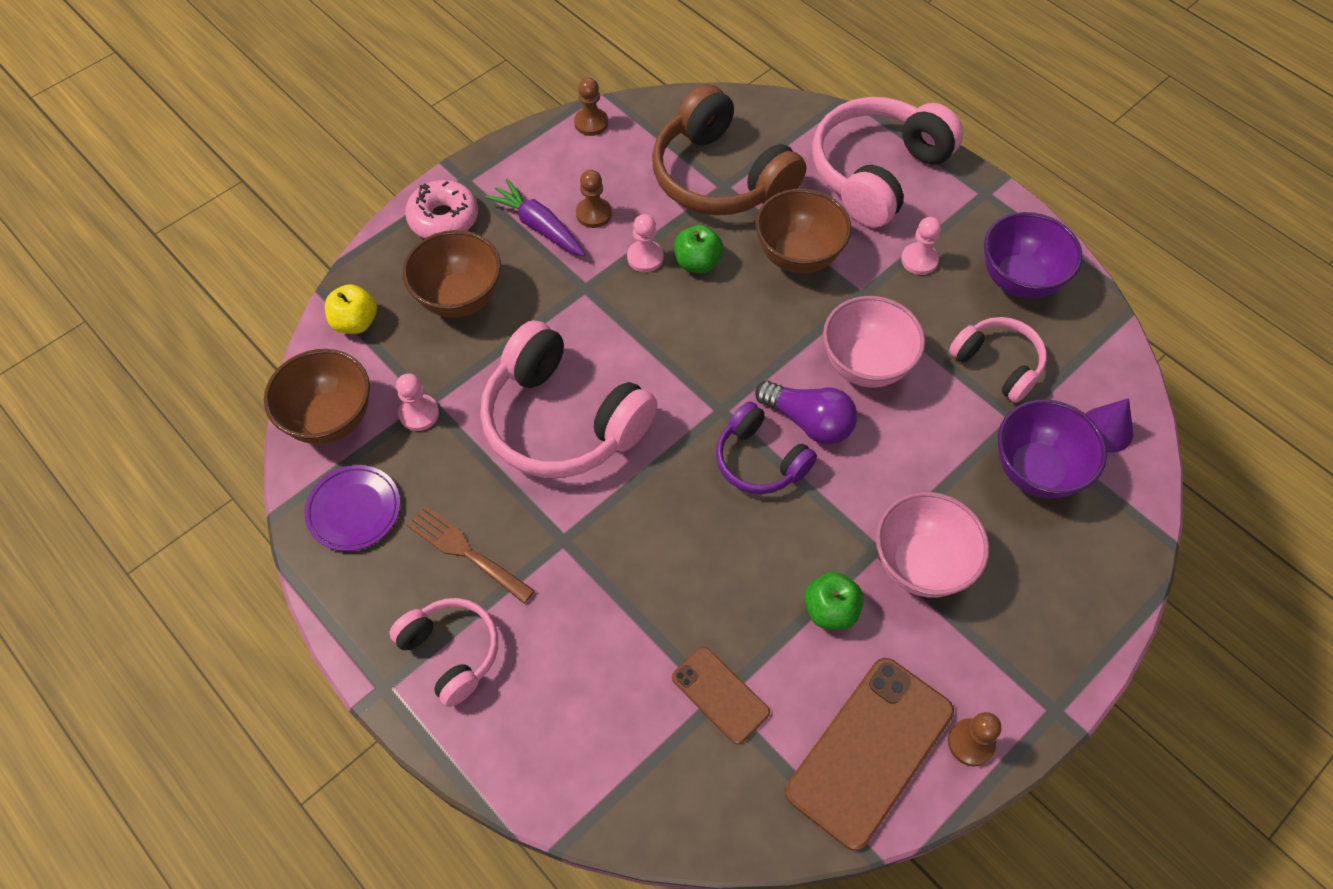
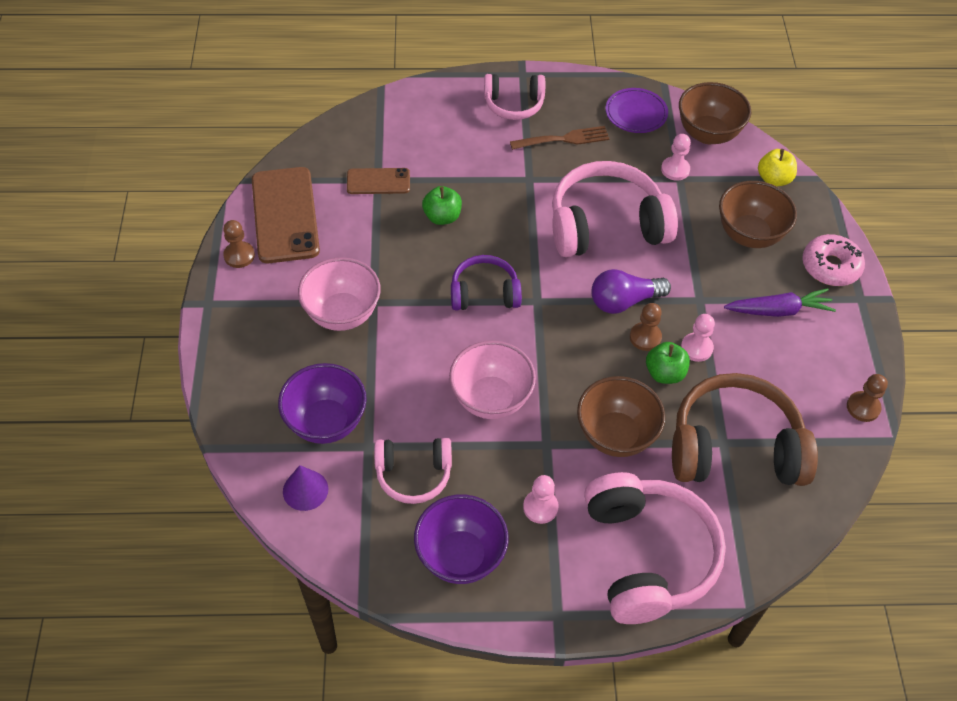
camera: 130 degrees right, 5 degrees down
(593, 214) = (764, 347): brown pawn -> brown pawn (645, 337)
(809, 421) = (484, 336): purple light bulb -> purple light bulb (624, 301)
(830, 610) = (366, 255): green apple -> green apple (442, 217)

